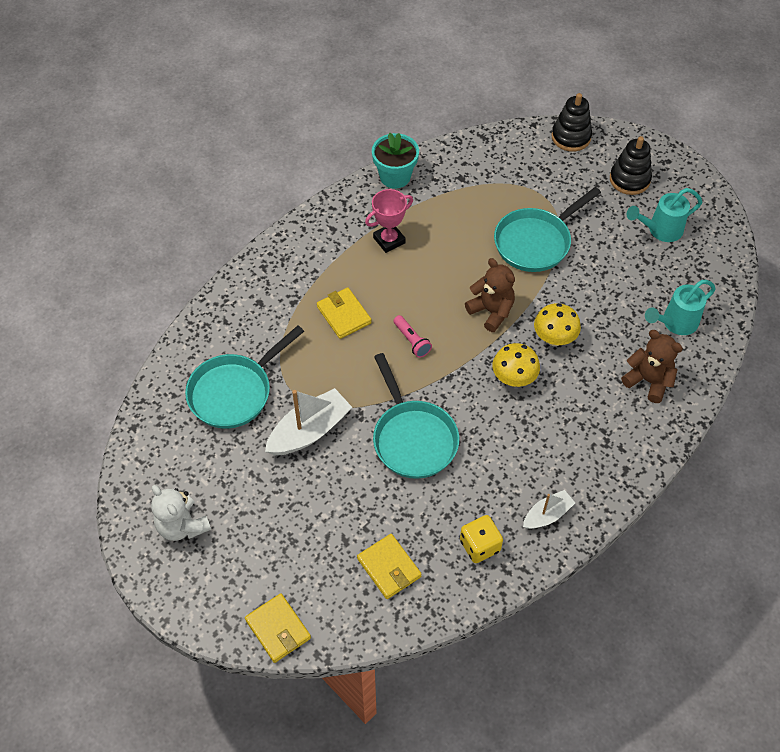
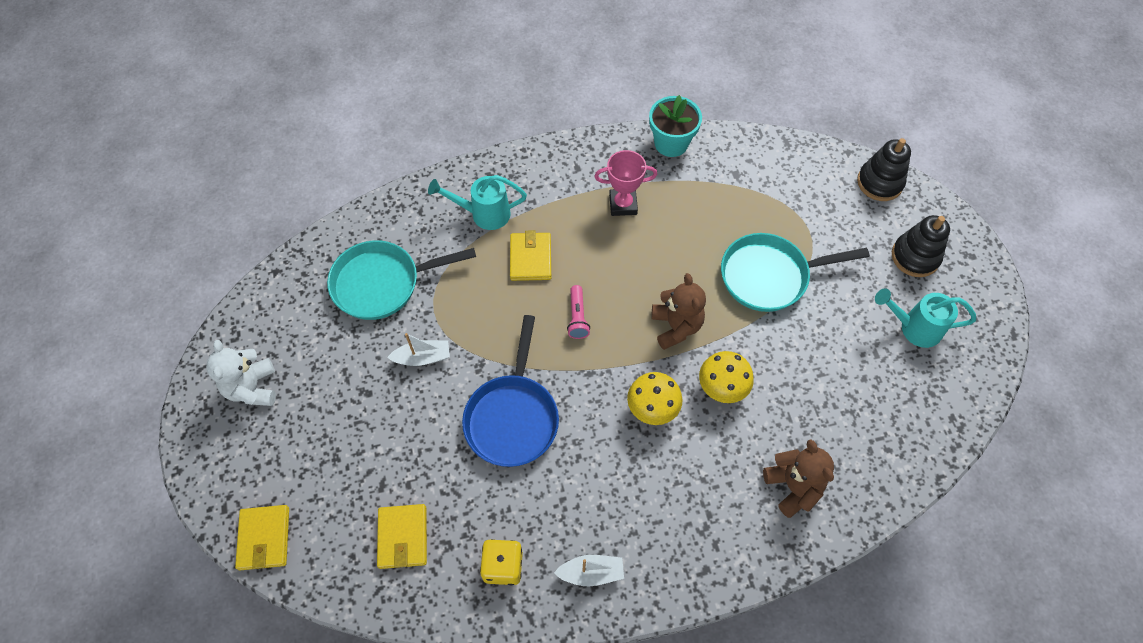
camera: 30 degrees right, 5 degrees up
(309, 431) = (422, 357): white boat -> white boat, size x0.59
(413, 438) = (512, 417): turquoise pan -> blue pan
(675, 323) = (865, 438): turquoise watering can -> turquoise watering can (484, 214)

